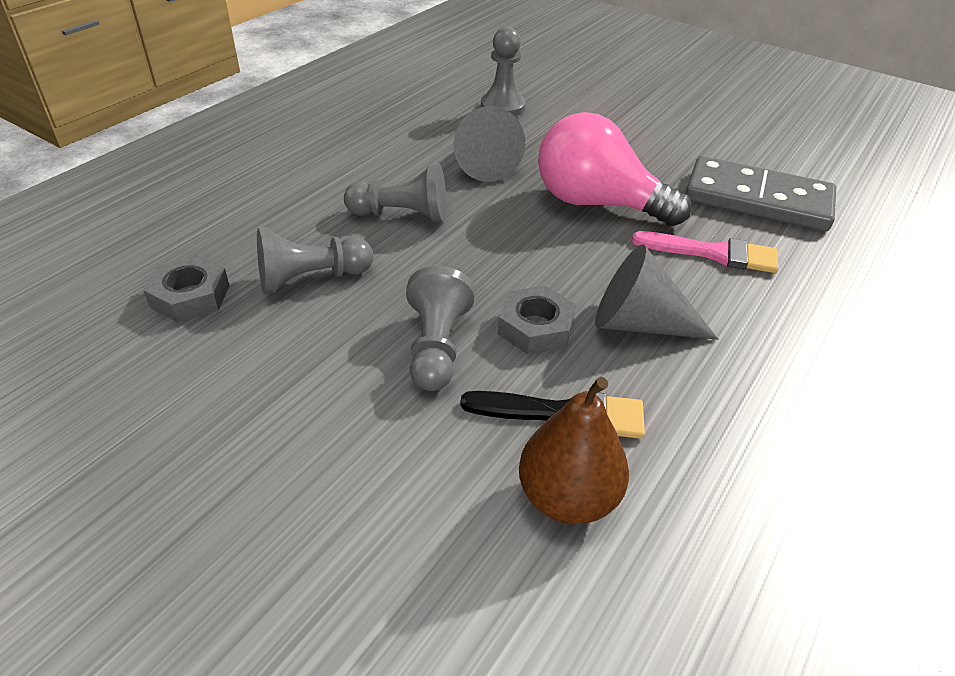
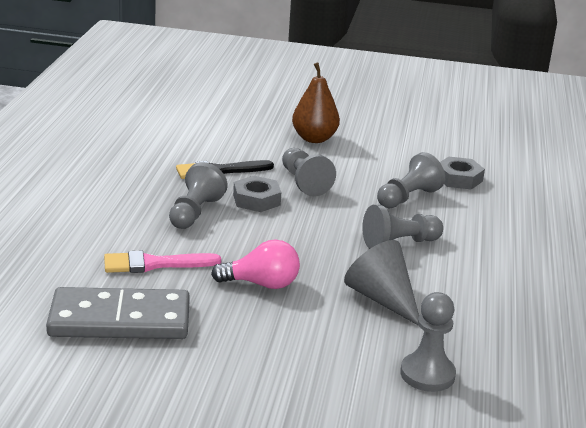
camera: 155 degrees right, 15 degrees down
(567, 498) = (203, 149): brown pear -> brown pear (314, 139)
(597, 203) = (261, 284): pink light bulb -> pink light bulb, size x0.62
(639, 323) = (195, 213): grey cone -> grey pawn

